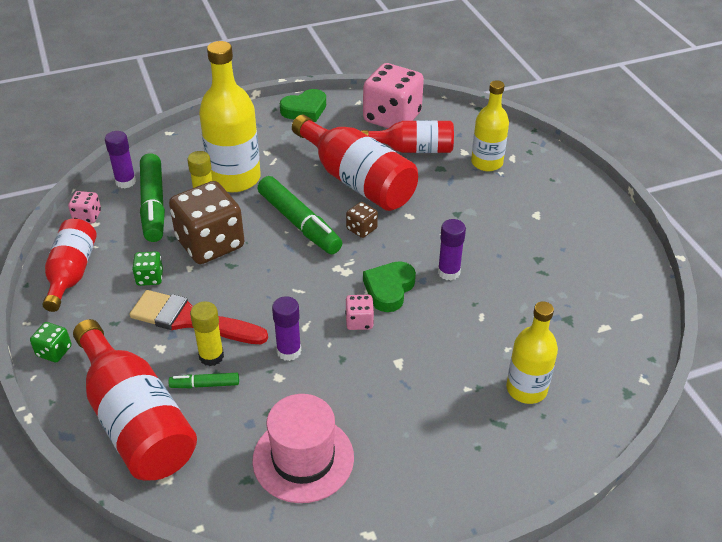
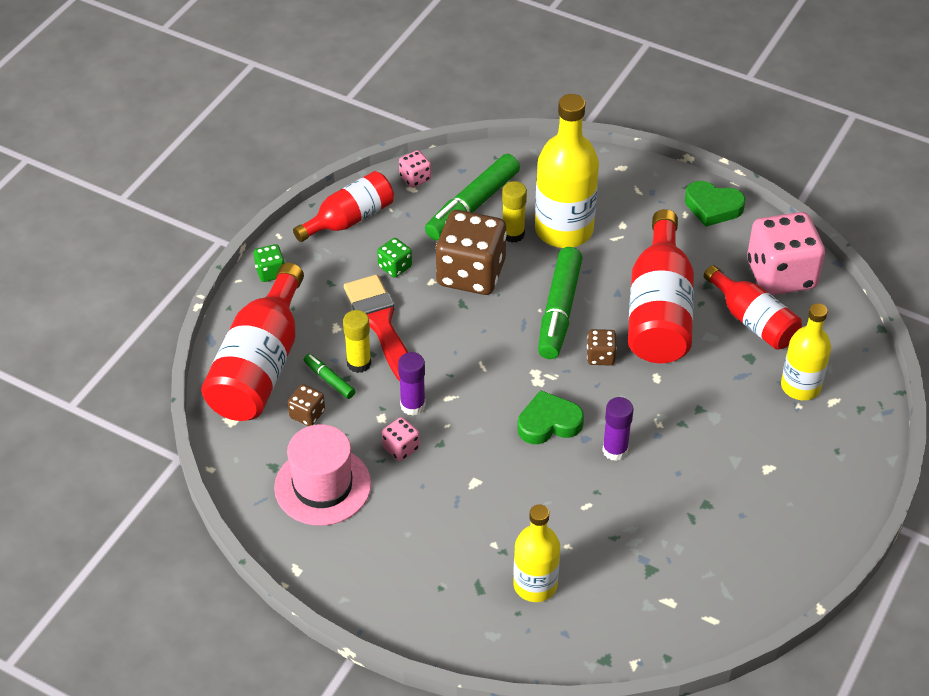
camera: 50 degrees right, 5 degrees up
(125, 182) = (478, 168): purple glue stick -> none
(221, 421) = (307, 414): none -> brown dice
(359, 321) = (491, 428): pink dice -> pink dice (401, 448)

